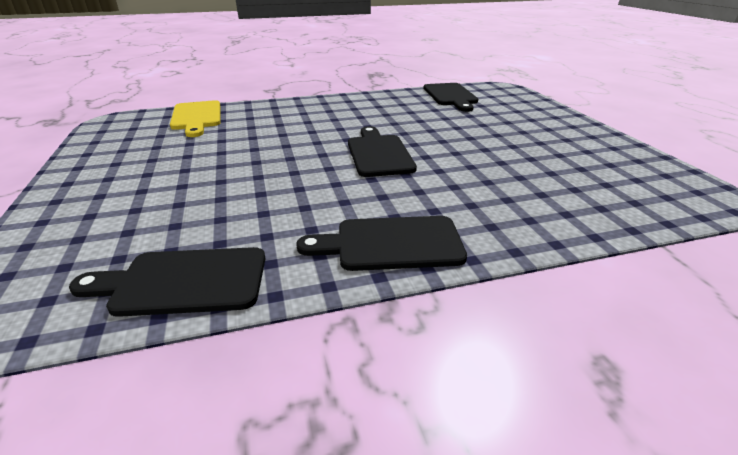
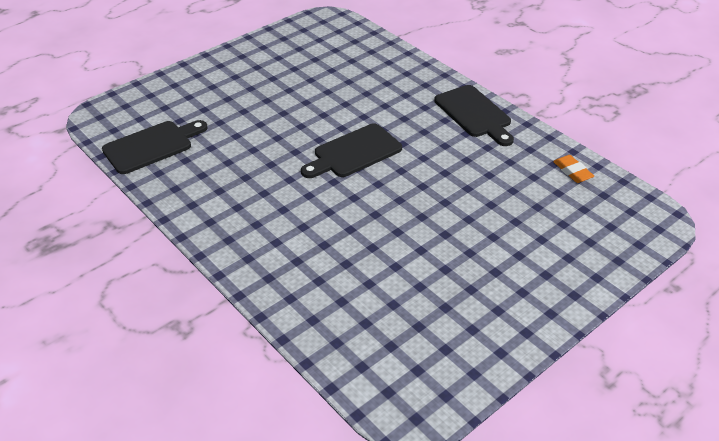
camera: 115 degrees left, 10 degrees up
(183, 282) = (572, 171): black cutting board -> orange eraser
(197, 117) = (346, 331): yellow cutting board -> none

